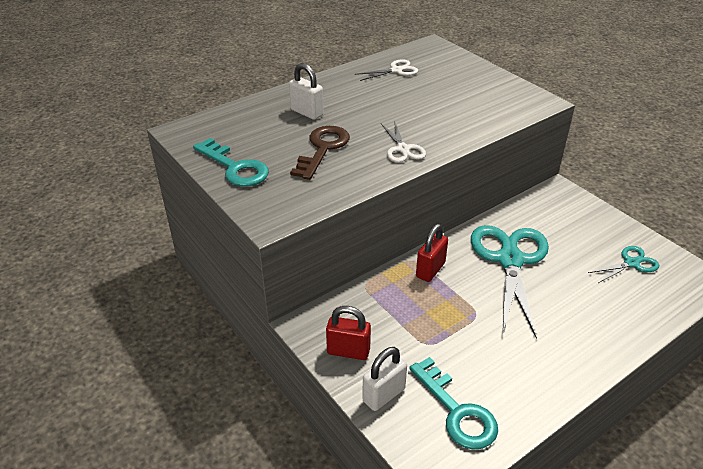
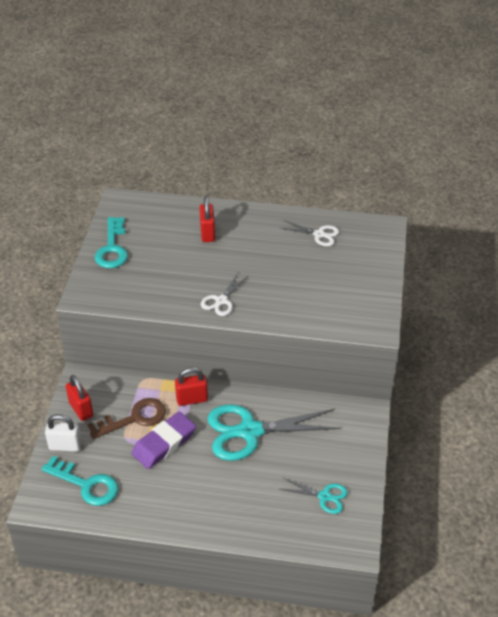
camera: 45 degrees right, 5 degrees up
(307, 112) = (207, 233): white padlock -> red padlock
(323, 149) = (176, 268): brown key -> brown key (134, 418)
(457, 411) = (86, 484): turquoise key -> turquoise key turned 75 degrees counterclockwise
(464, 320) = (164, 443): none -> purple eraser
(510, 260) = (249, 431): turquoise scissors -> turquoise scissors turned 150 degrees counterclockwise

